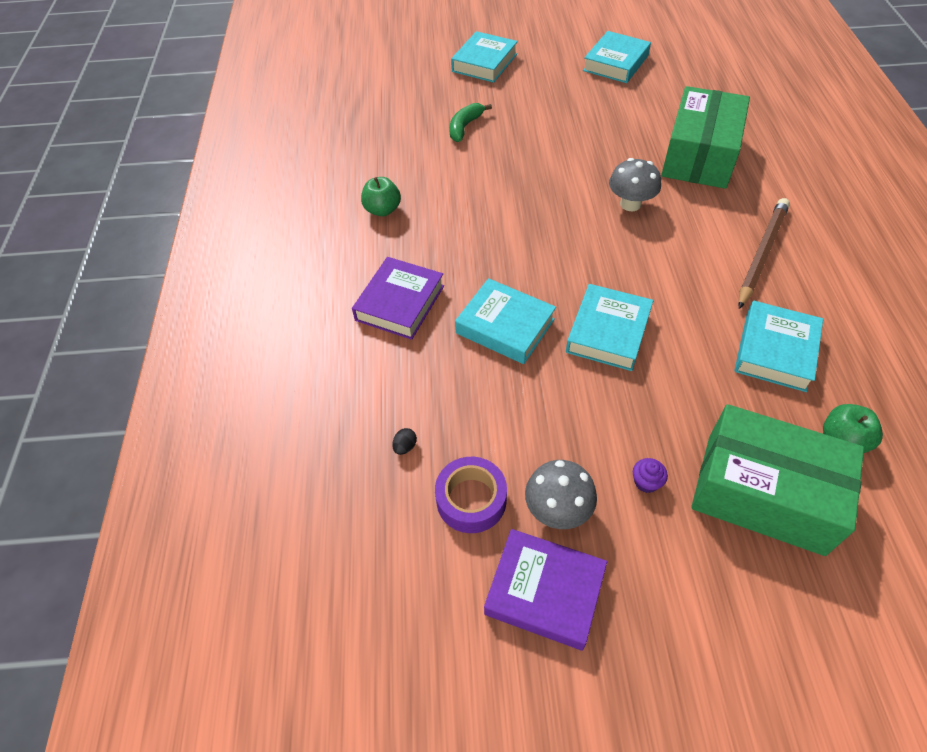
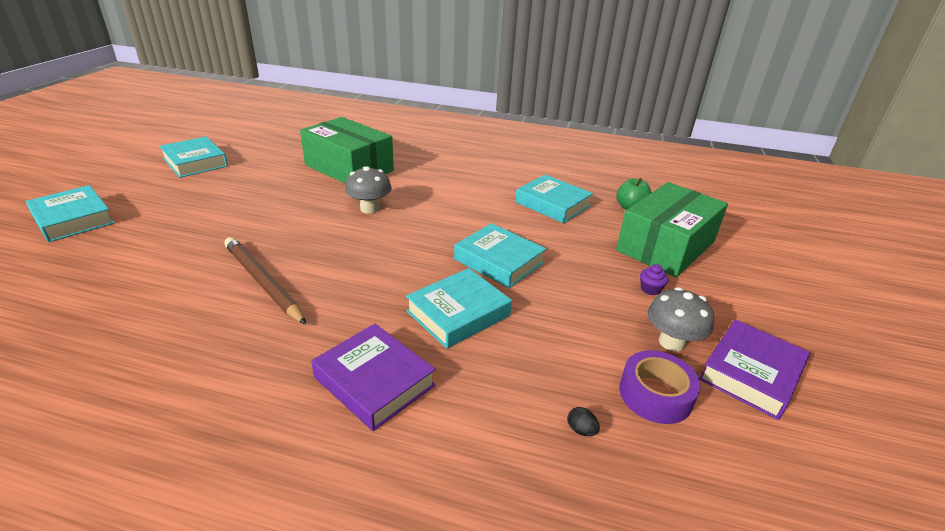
camera: 75 degrees left, 20 degrees down
(382, 210) = (208, 357): green apple -> none
(465, 127) = (154, 259): green banana -> none
(762, 254) = (466, 180): brown pencil -> brown pencil (263, 282)

